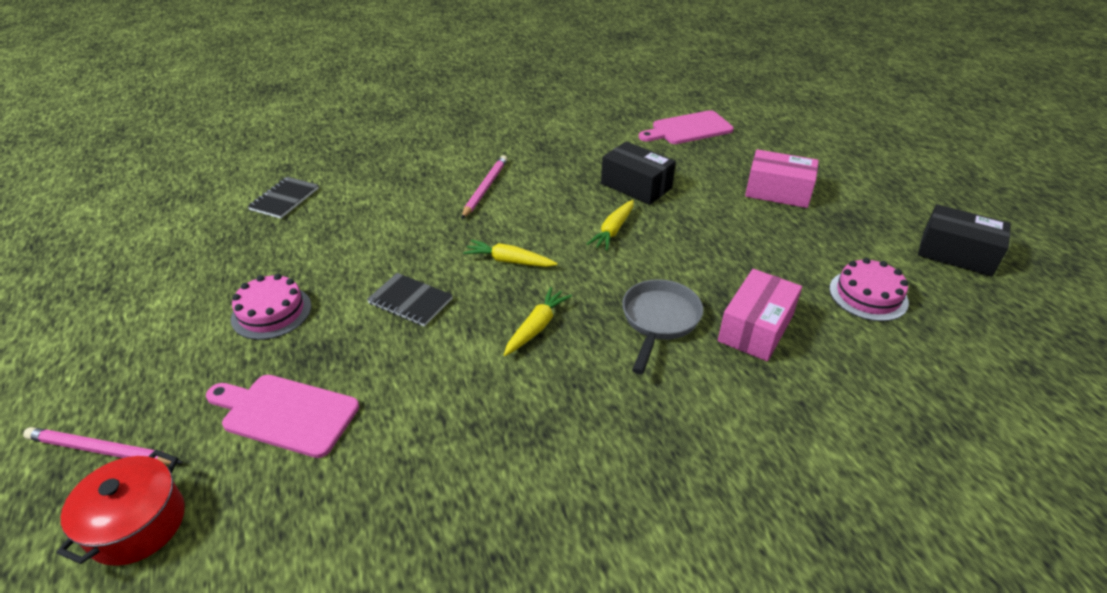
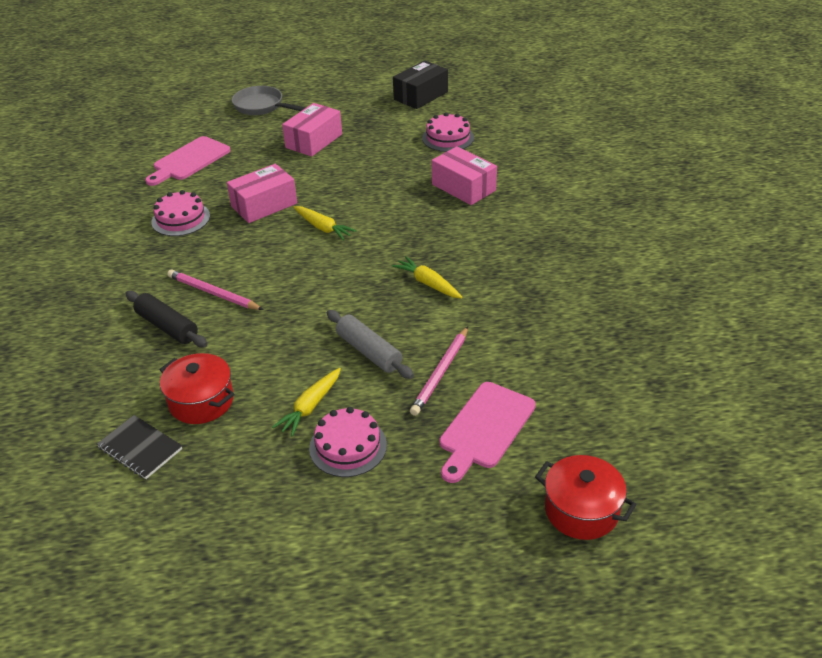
camera: 75 degrees left, 0 degrees up
(102, 451) = (500, 550): pink pencil -> pink pencil (441, 373)
(338, 215) = (201, 401): none -> red pot
(410, 301) = (369, 352): black notebook -> grey rolling pin
(434, 176) = (167, 326): none -> black rolling pin
(509, 261) = (338, 289): yellow carrot -> yellow carrot (310, 407)
(591, 146) = (181, 219): none -> pink cake
(636, 186) = (264, 205): black box -> pink box
(659, 320) = (442, 225): grey pan -> grey pan (262, 106)
(688, 129) = (189, 160): pink cutting board -> pink cutting board turned 45 degrees clockwise

